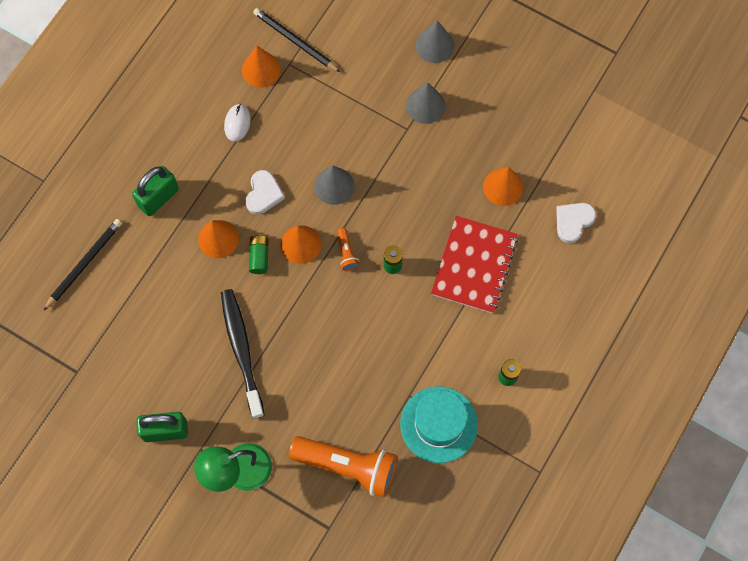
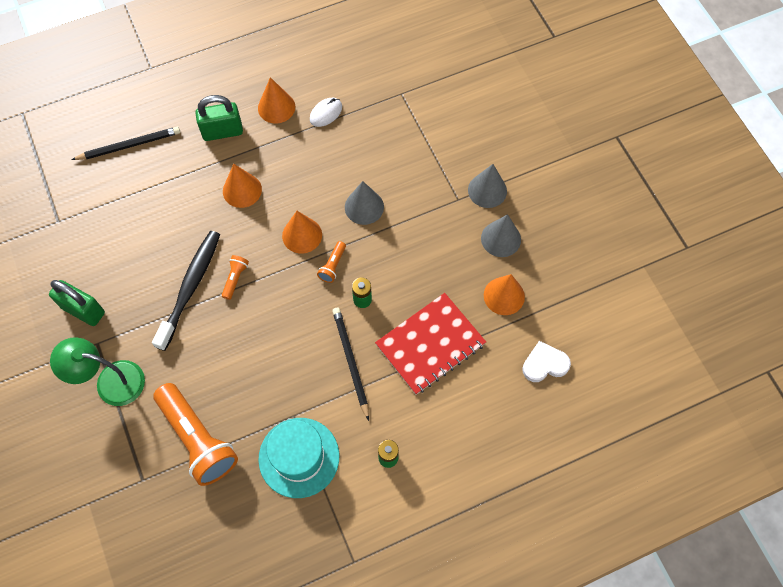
camera: 35 degrees right, 5 degrees down
(259, 257) = (262, 224): green battery -> none
(261, 69) = (376, 85): orange cone -> orange cone (276, 107)
(263, 194) = (304, 178): white heart -> none
(274, 318) = (235, 279): none -> orange flashlight
(295, 41) = (419, 79): black pencil -> black pencil (350, 361)
(434, 45) = (530, 148): grey cone -> grey cone (501, 239)

